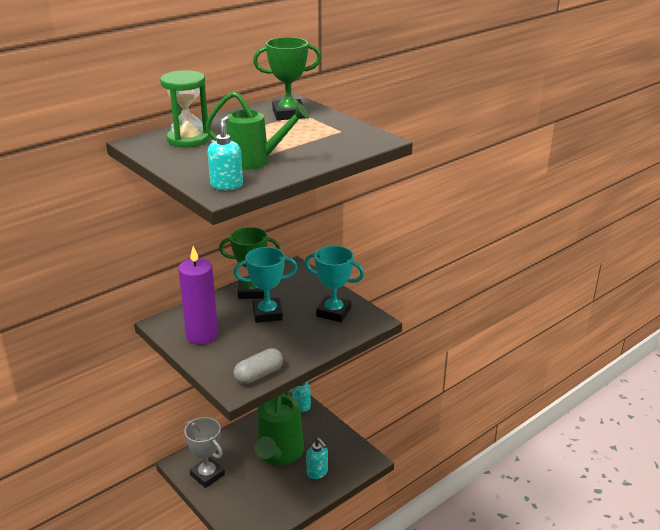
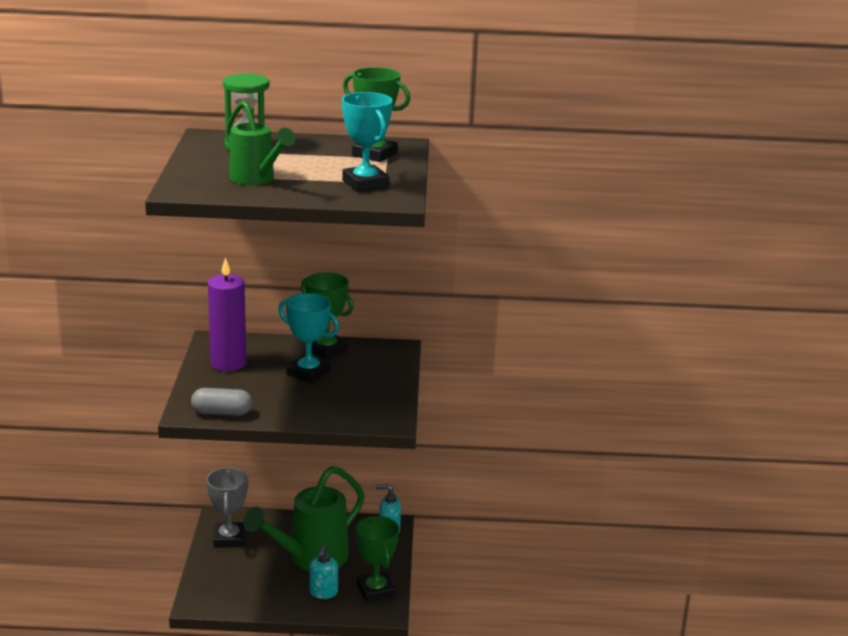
camera: 40 degrees right, 5 degrees down
(226, 185) = (195, 187): turquoise soap dispenser -> none
(333, 312) = (367, 399): turquoise trophy -> turquoise trophy (365, 184)
(345, 450) = (375, 590): none -> green trophy

